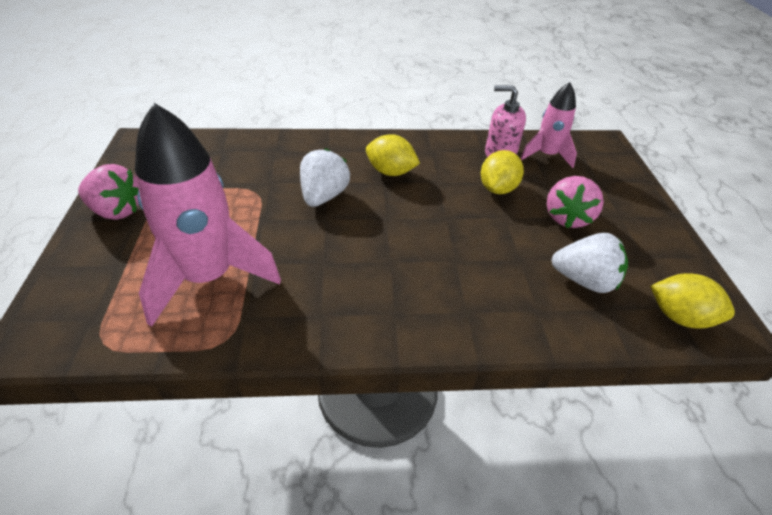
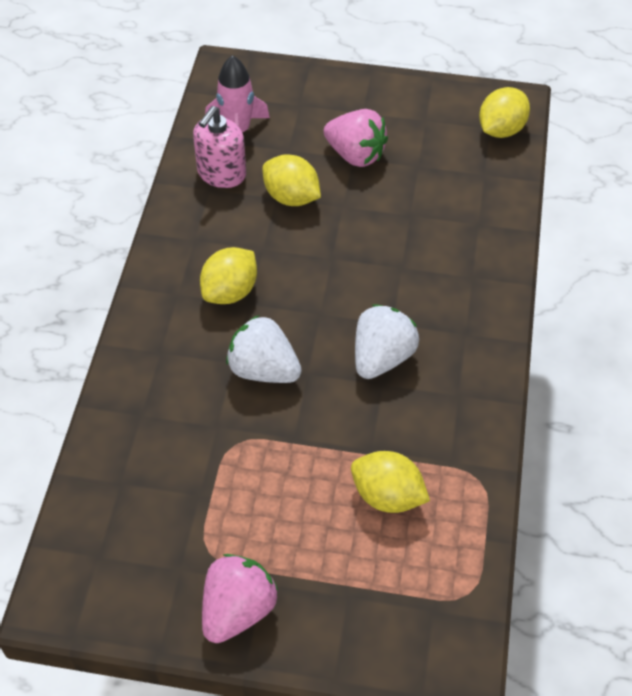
camera: 75 degrees left, 10 degrees up
(209, 277) = (387, 496): pink rocket -> yellow lemon
(584, 280) = (448, 176): white strawberry -> white strawberry (382, 357)

